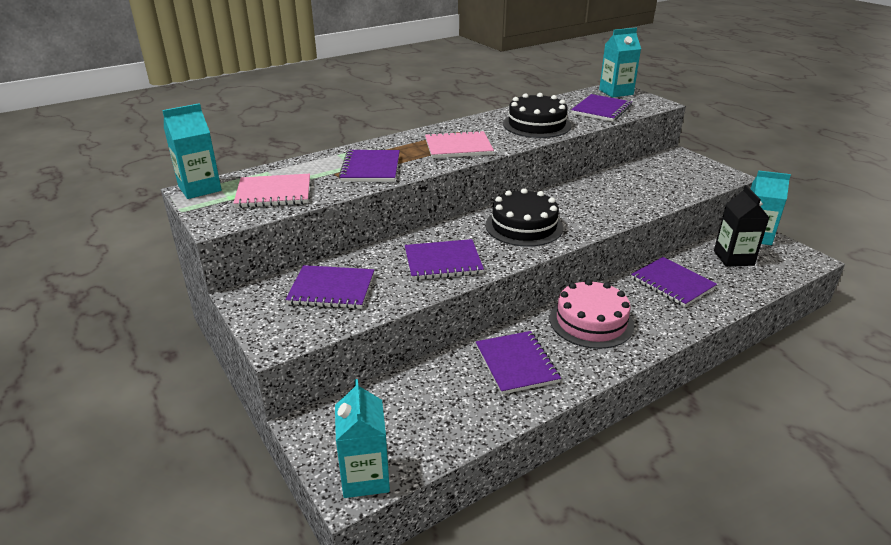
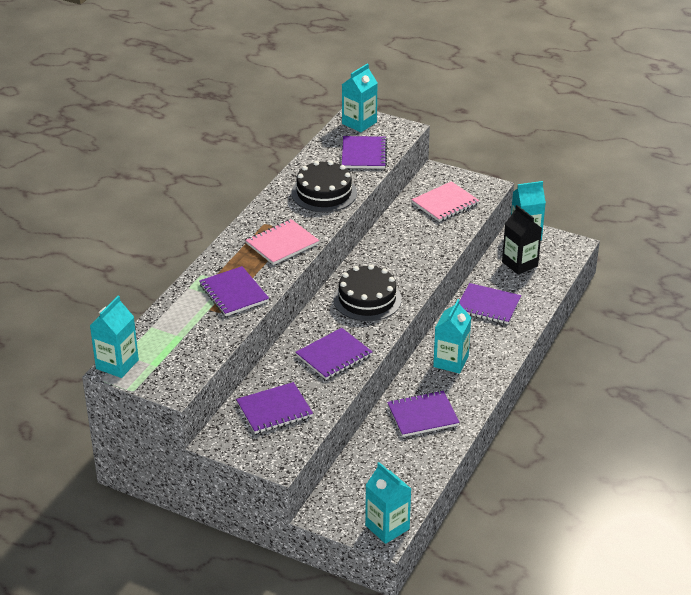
camera: 30 degrees left, 5 degrees up
(274, 193) = (184, 347): pink notebook -> pink notebook (445, 203)
(516, 364) = (423, 415): purple notebook -> purple notebook turned 60 degrees counterclockwise
(591, 321) = (451, 362): pink cake -> turquoise carton

